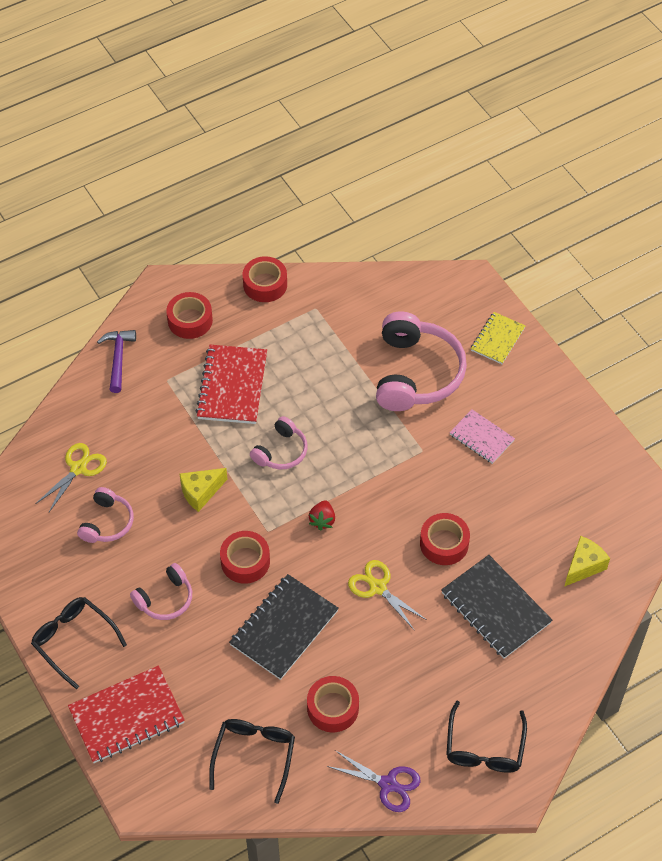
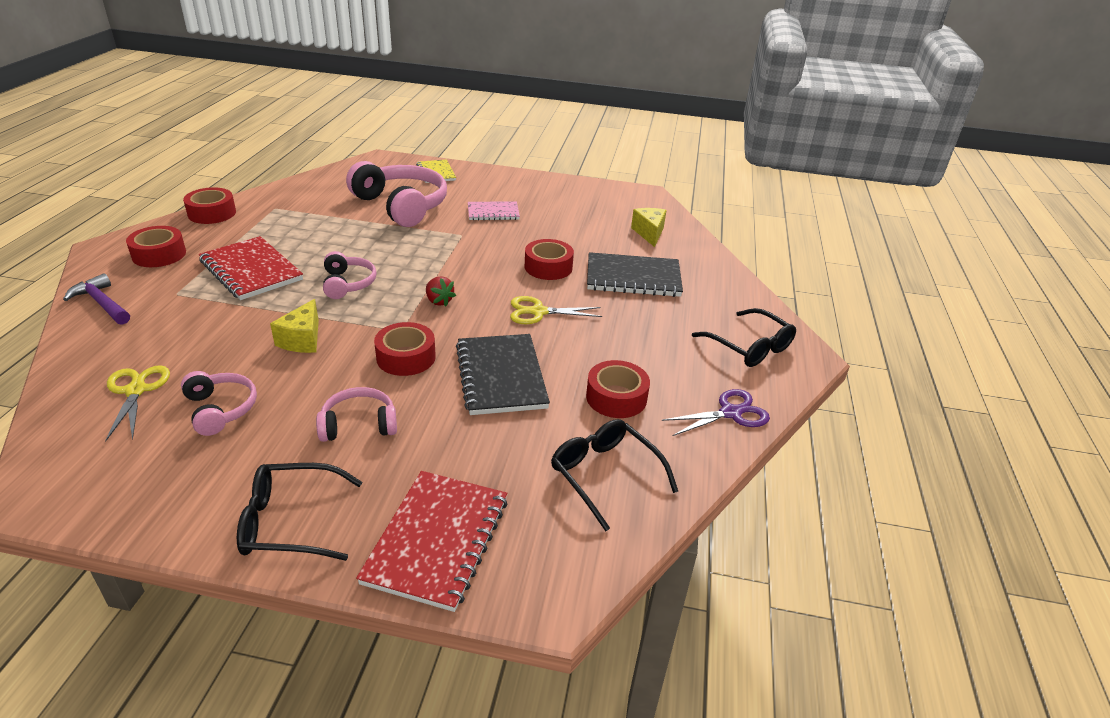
camera: 50 degrees left, 20 degrees down
(165, 599) = (359, 425): pink headphones -> pink headphones turned 105 degrees counterclockwise

